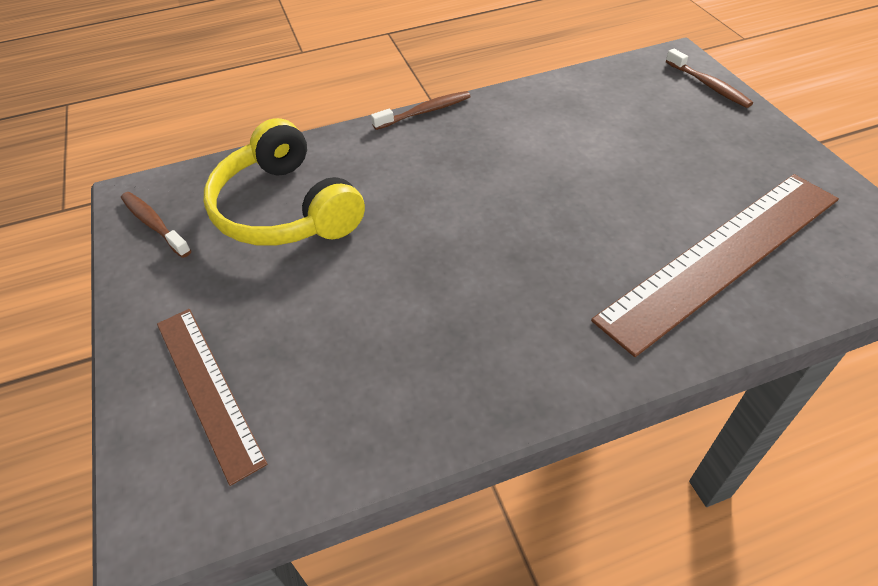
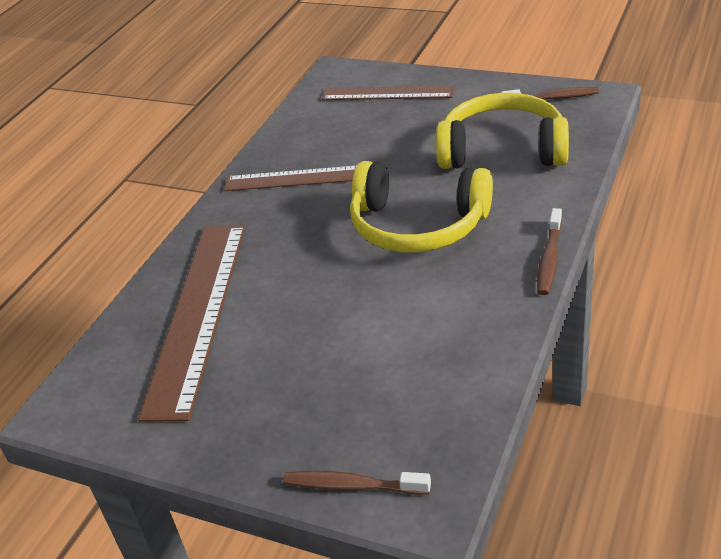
camera: 135 degrees right, 10 degrees down
(455, 196) = (418, 225): none -> yellow headphones
(470, 342) = (297, 178): none -> brown ruler

